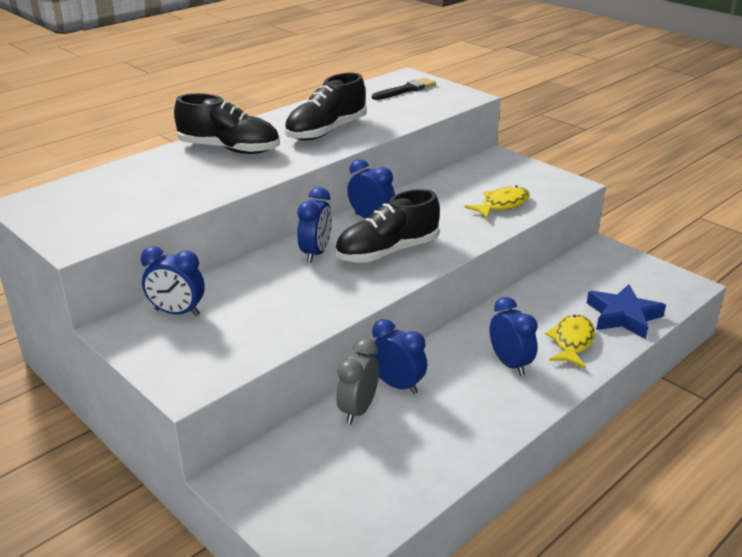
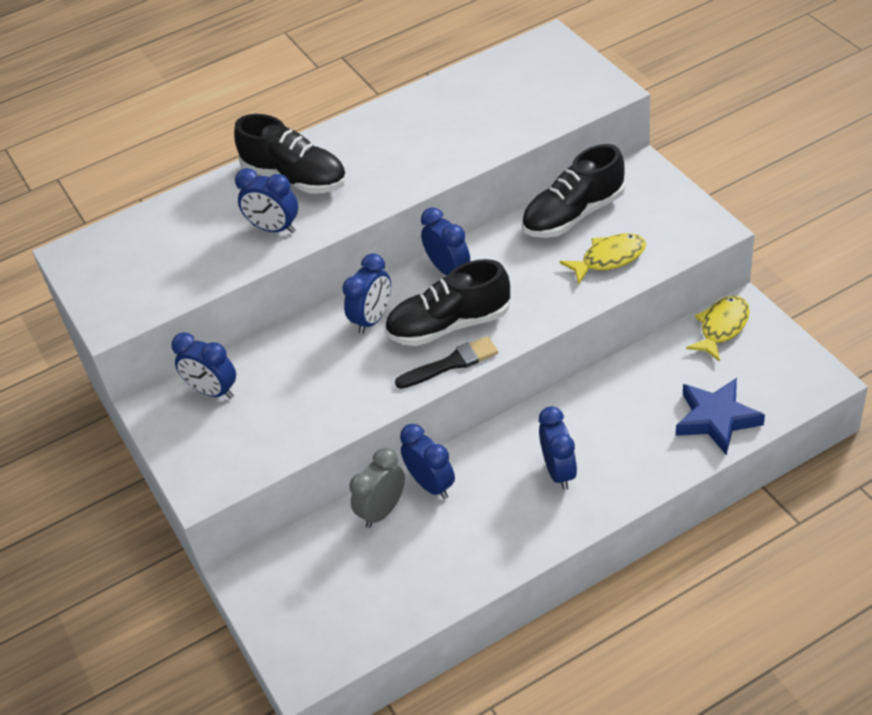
camera: 20 degrees right, 15 degrees up
(220, 178) = (274, 228): none -> blue clock
(326, 131) = (412, 152): black shoe -> black shoe (573, 215)
(406, 90) = (535, 72): black brush -> black brush (451, 363)
(572, 342) = (640, 449): yellow fish -> yellow fish (722, 327)

